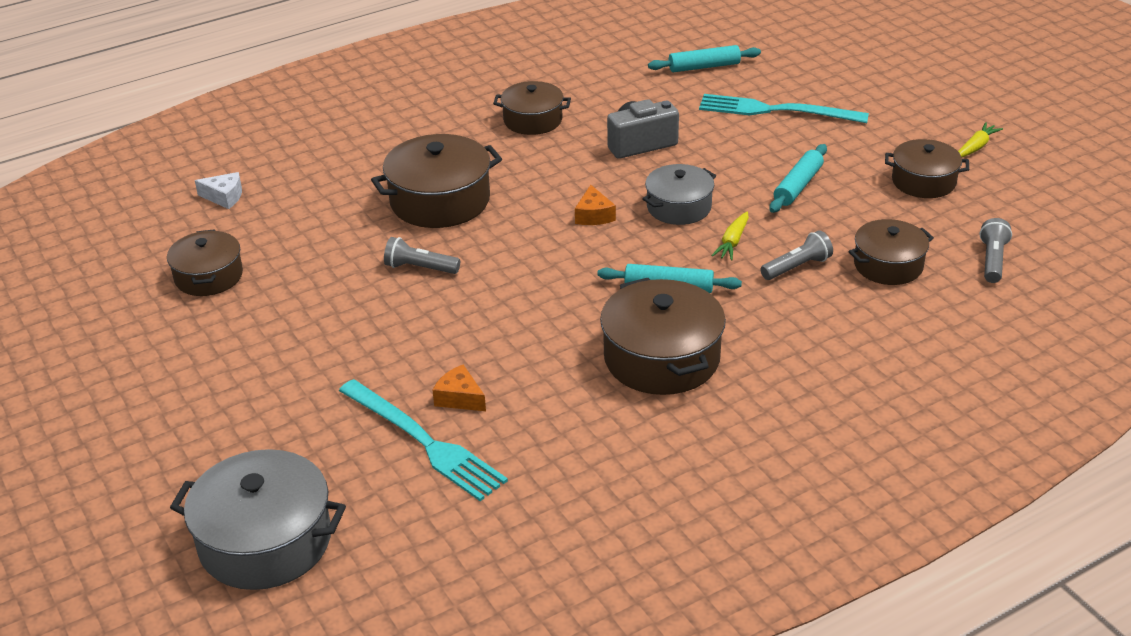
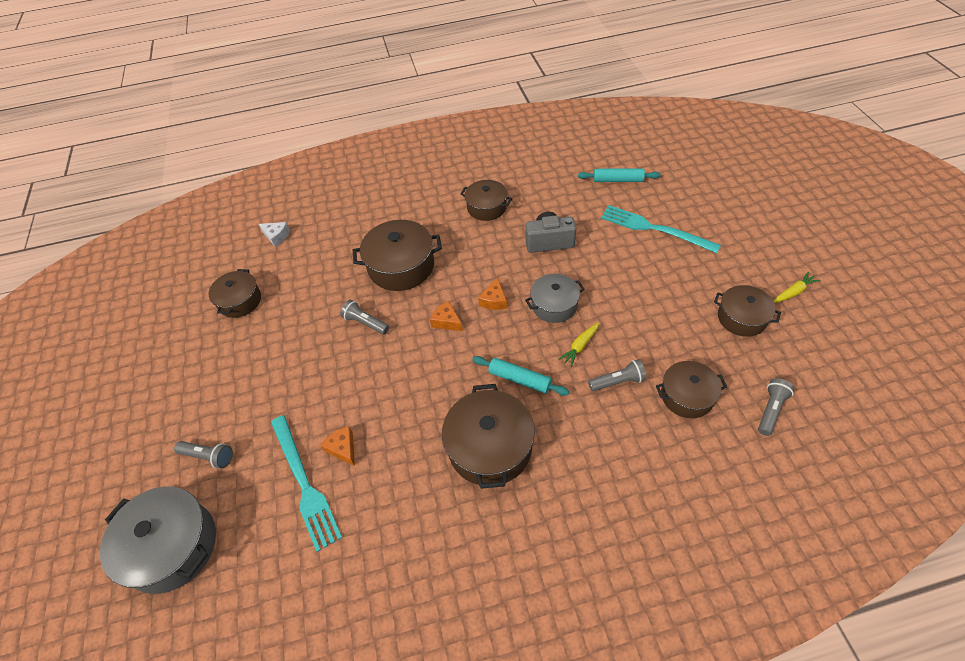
camera: 20 degrees right, 15 degrees up
(263, 444) = (208, 456): none -> grey flashlight
(538, 247) = (446, 321): none -> orange cheese
(797, 186) = (645, 303): turquoise rolling pin -> none

